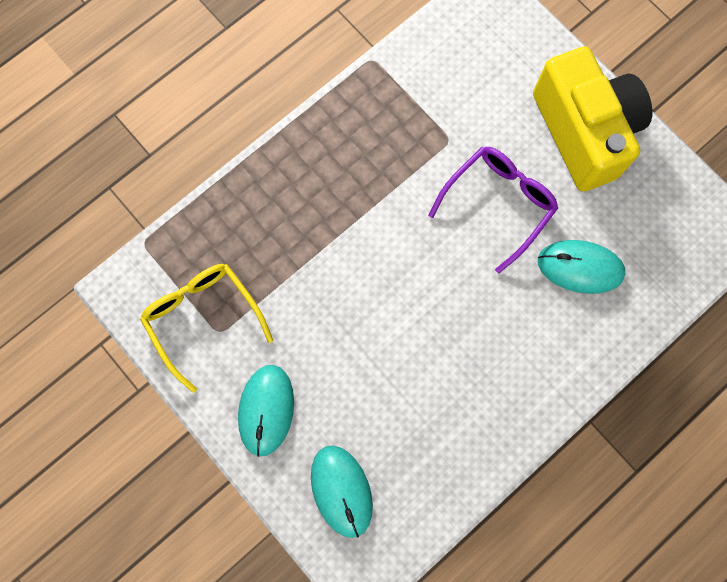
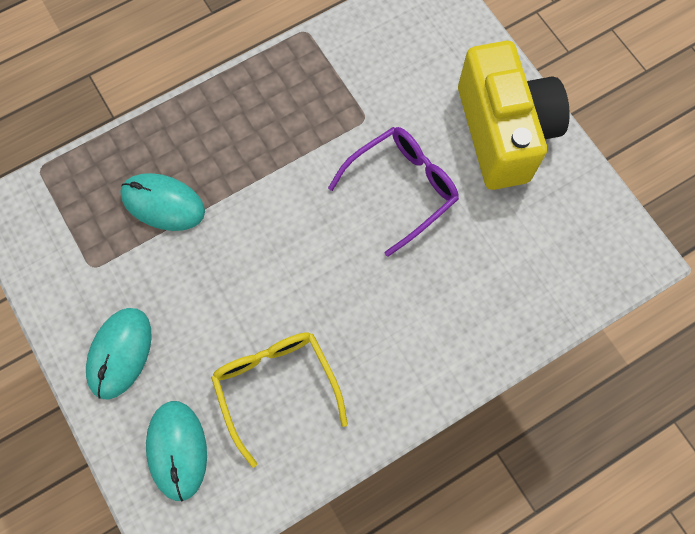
camera: 10 degrees right, 5 degrees down
(203, 318) = (79, 251): yellow glasses -> yellow glasses (276, 387)
(580, 267) = (473, 265): turquoise mouse -> turquoise mouse (163, 203)

